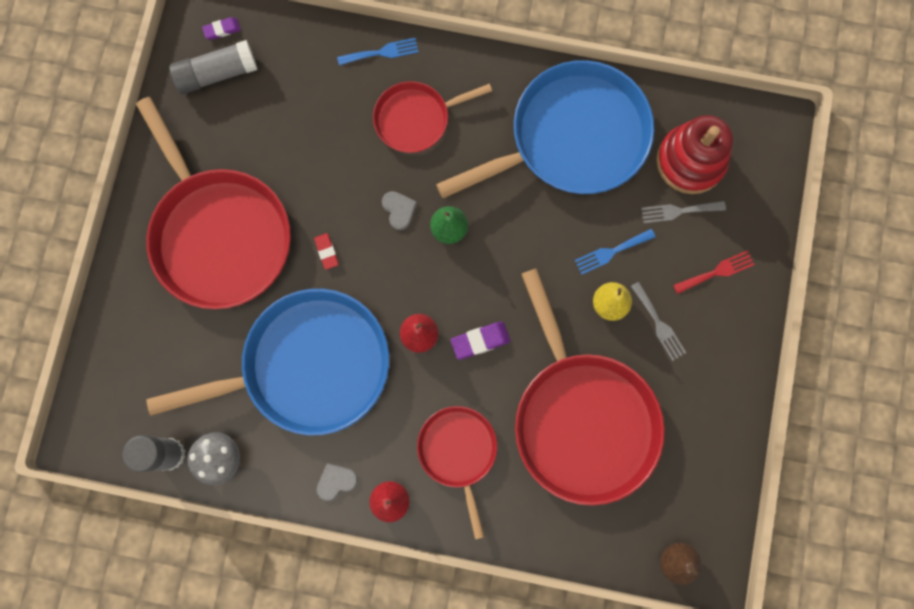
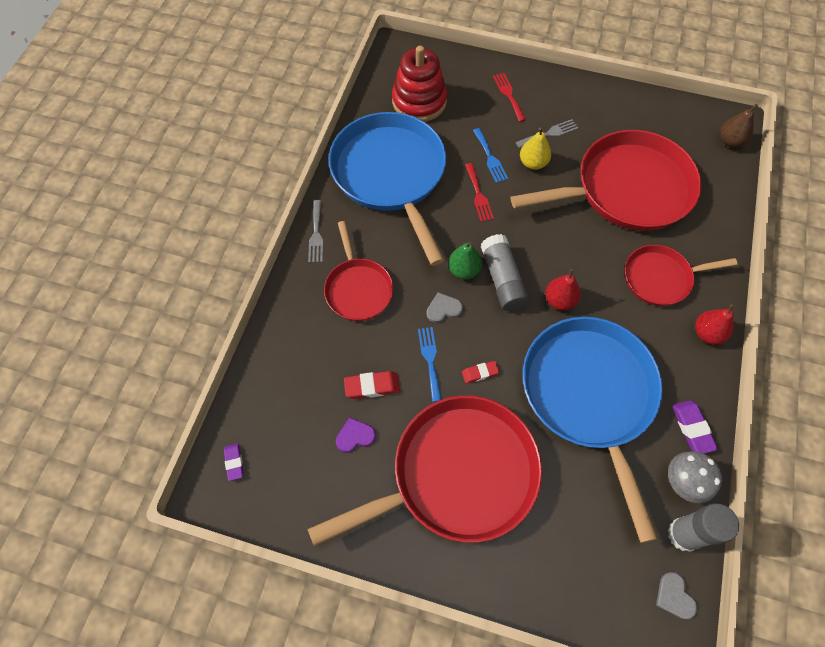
camera: 85 degrees left, 15 degrees down
(217, 74) = (282, 469): grey glue stick -> grey glue stick (502, 279)
(253, 135) = (355, 436): none -> purple heart
(305, 145) = (372, 386): none -> red eraser
(336, 481) = (695, 377): grey heart -> grey heart (674, 596)
(382, 52) = (288, 313): blue fork -> blue fork (430, 360)
(480, 341) = (564, 254): purple eraser -> purple eraser (692, 428)
(553, 240) = (478, 195): none -> red fork
(678, 211) = (459, 112): grey fork -> grey fork (316, 234)

